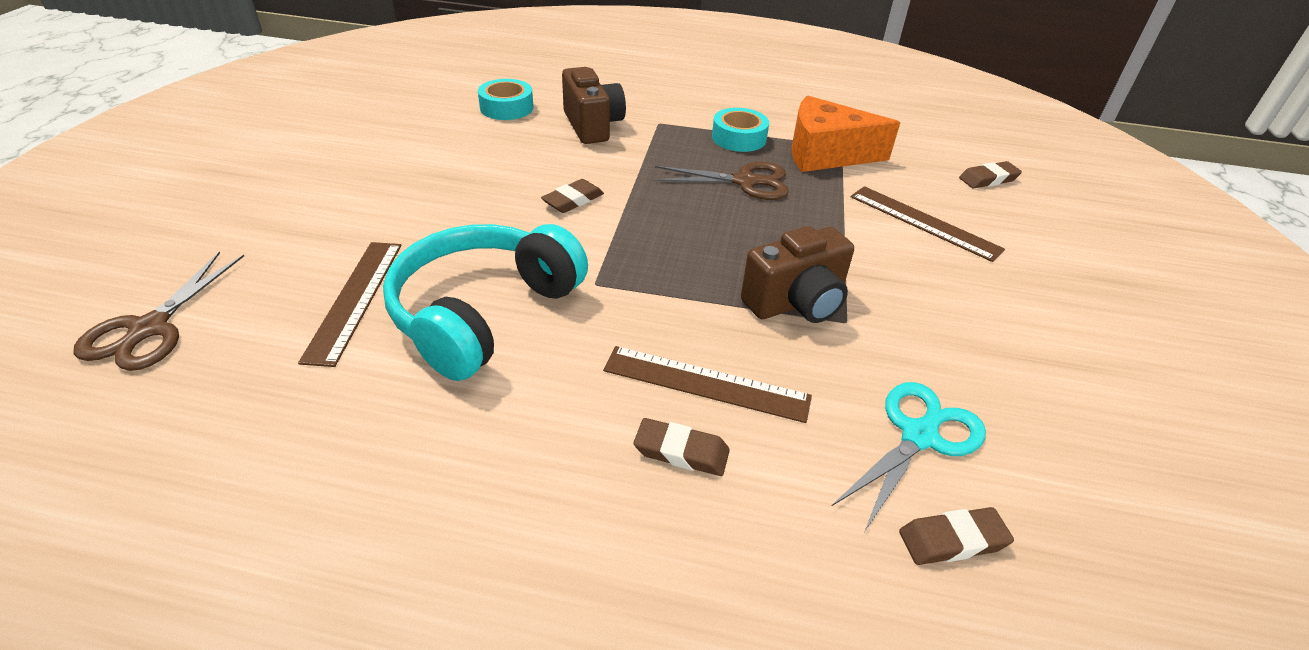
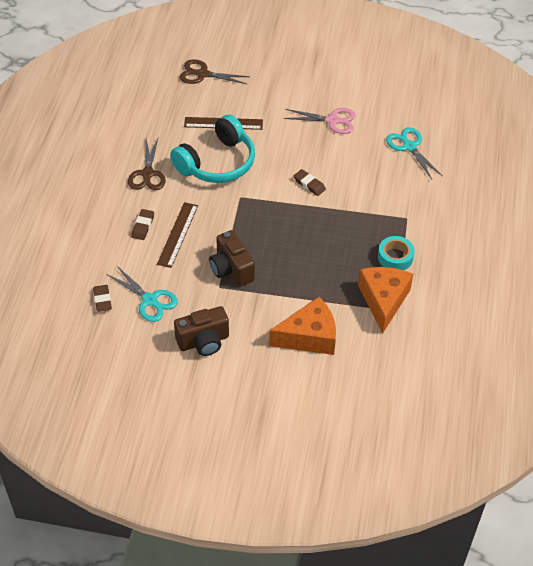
camera: 90 degrees right, 10 degrees up
(414, 166) = (332, 120): none -> pink scissors
(483, 313) = (217, 163): turquoise headphones -> turquoise headphones turned 105 degrees clockwise
(506, 108) = (409, 147): turquoise tape -> turquoise scissors
(592, 126) = (395, 187): brown camera -> brown camera (203, 341)
(745, 182) = (341, 257): brown scissors -> brown scissors (147, 174)
(924, 222) = (309, 336): brown ruler -> orange cheese
(988, 179) = (367, 384): brown eraser -> none

